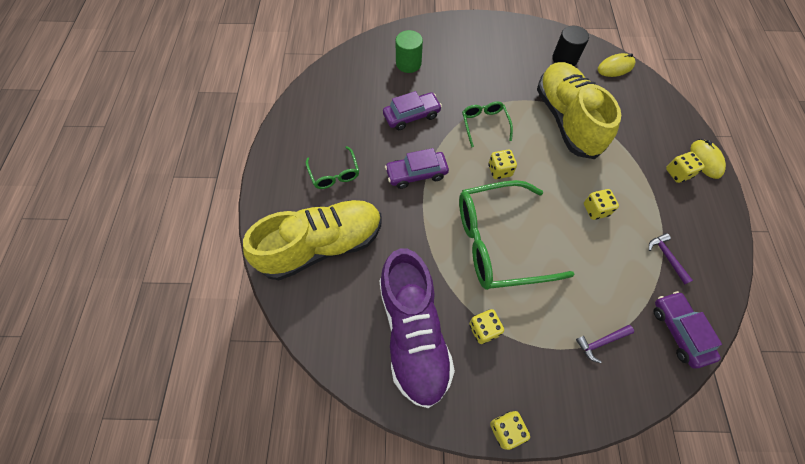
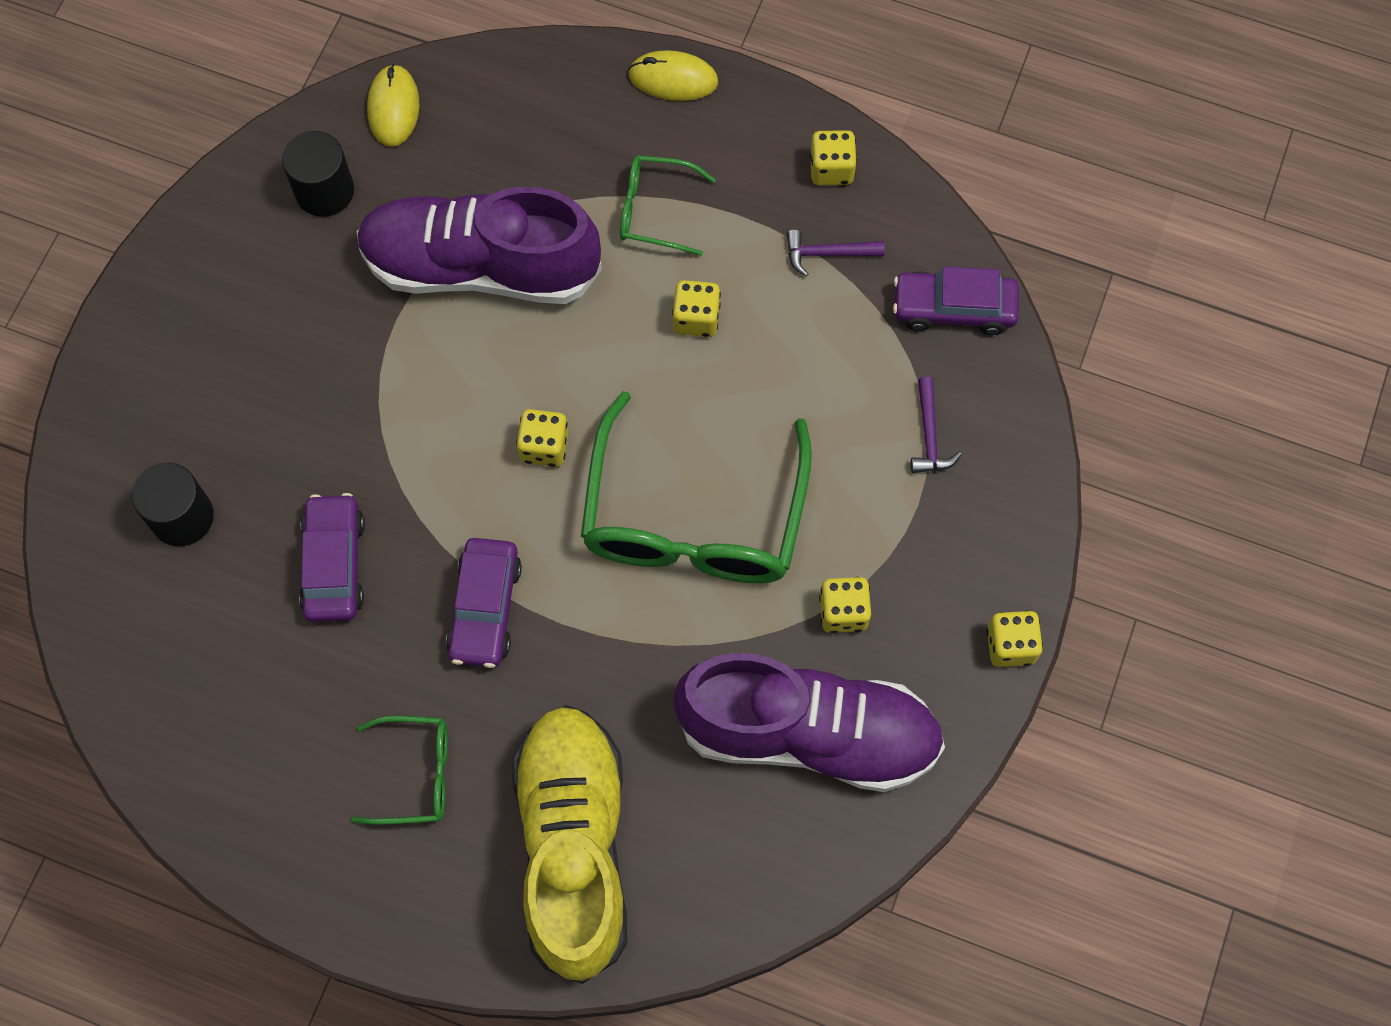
camera: 70 degrees left, 5 degrees up
(408, 63) = (182, 517): green cylinder -> black cylinder
(484, 124) = (422, 427): green glasses -> green glasses (655, 210)
(566, 120) = (480, 267): yellow shoe -> purple shoe
(678, 173) = (680, 140): yellow dice -> yellow dice (831, 169)

